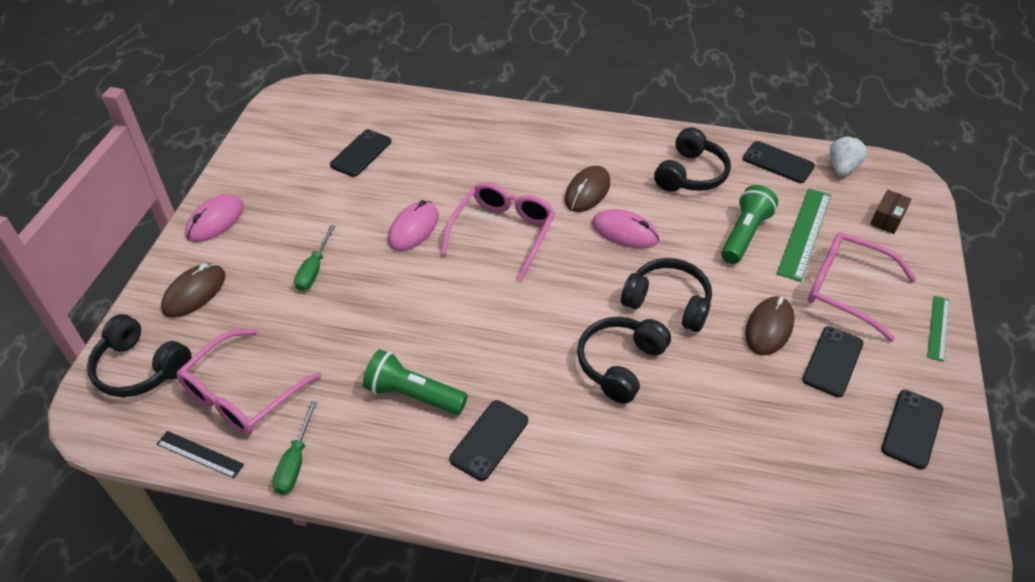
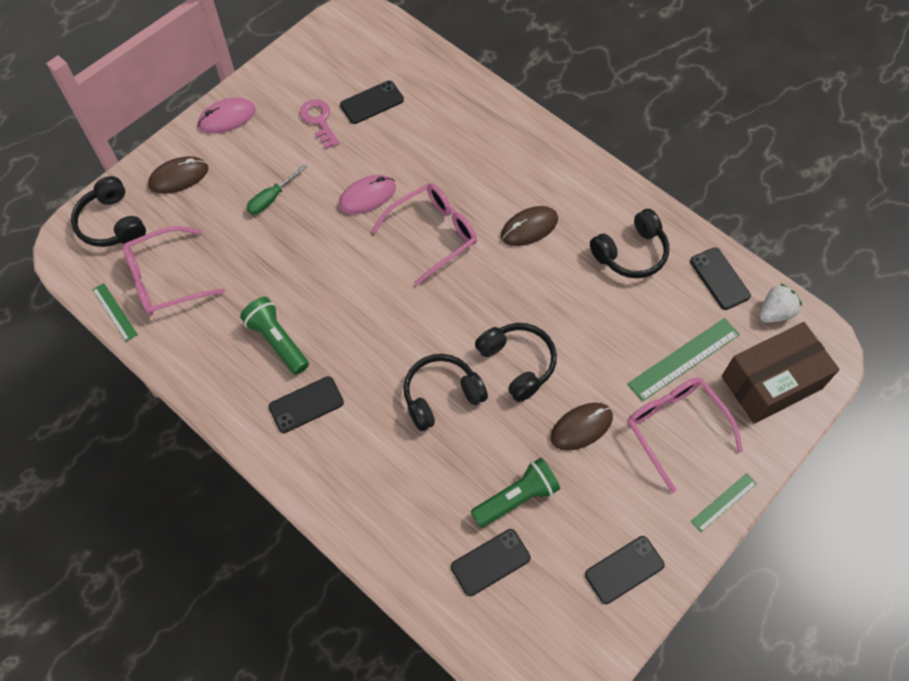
camera: 30 degrees right, 15 degrees up
(200, 454) = (115, 312): black ruler -> green ruler
(295, 462) = (170, 350): green screwdriver -> none
(318, 187) = (319, 121): none -> pink key
(625, 232) = (531, 282): pink mouse -> none
(744, 234) = (630, 334): green flashlight -> green flashlight (517, 498)
(833, 361) = (609, 482): black phone -> black phone (490, 562)
(887, 219) = (771, 382): brown box -> brown box, size x2.38

